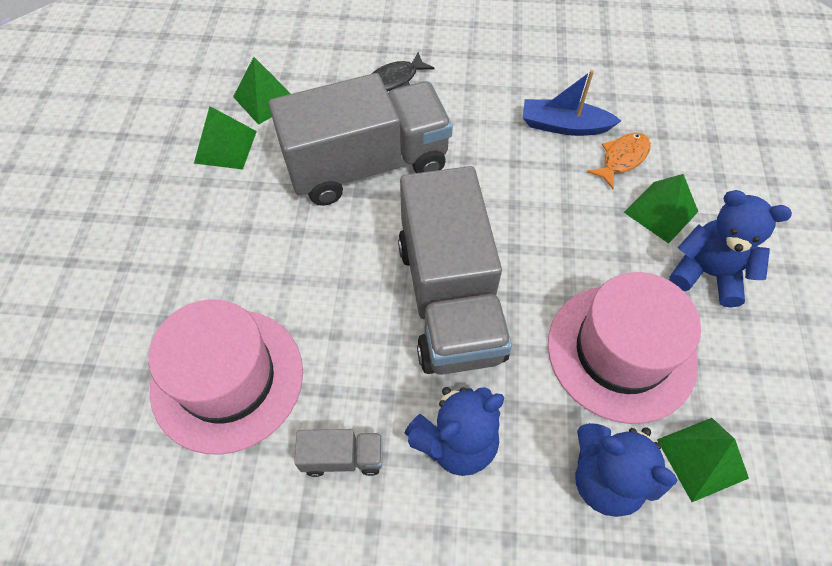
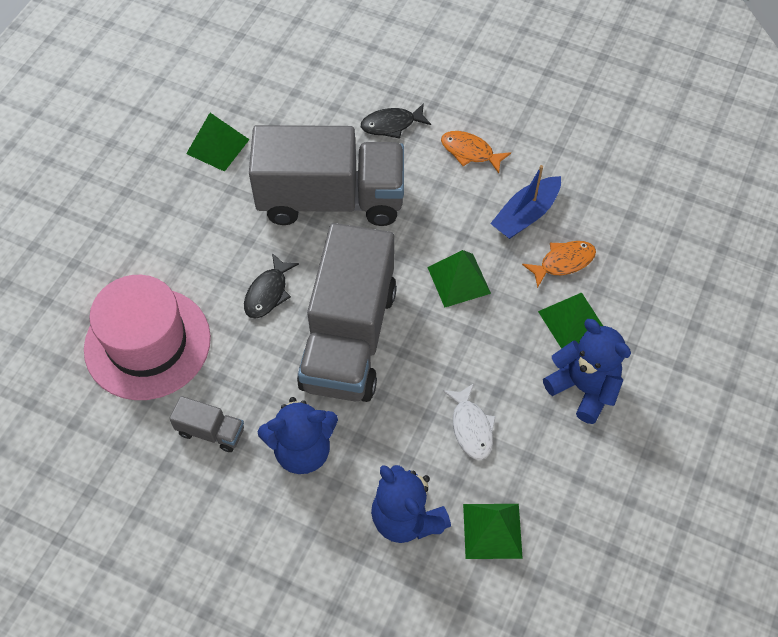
camera: 20 degrees right, 0 degrees up
(266, 99) = (269, 111): green pyramid -> green pyramid (459, 280)
(342, 279) = (268, 293): none -> black fish
(482, 84) = (470, 152): none -> orange fish
(564, 126) = (525, 215): blue boat -> blue boat turned 75 degrees counterclockwise
(621, 352) = (471, 427): pink hat -> white fish

